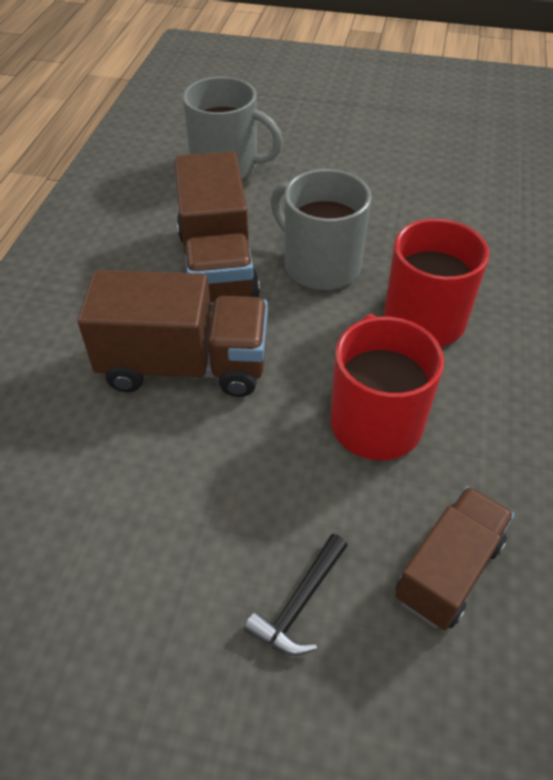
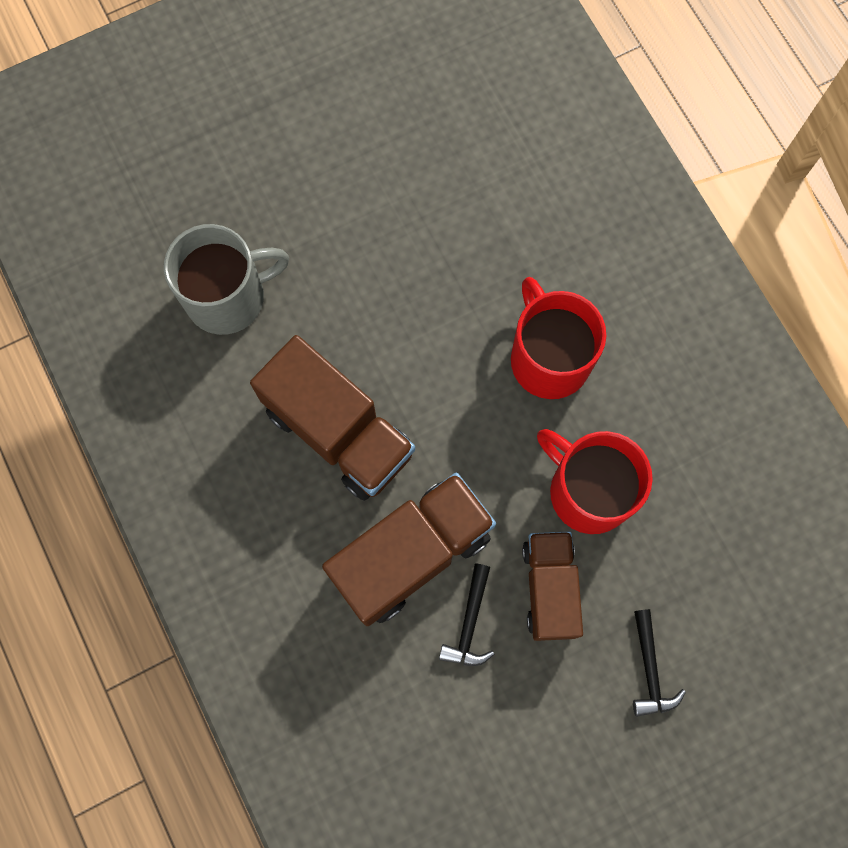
camera: 40 degrees left, 25 degrees up
(177, 442) = (469, 623): none -> black hammer
(320, 265) = (423, 363): grey mug -> none
(448, 570) = (717, 572): brown truck -> brown truck (549, 588)

